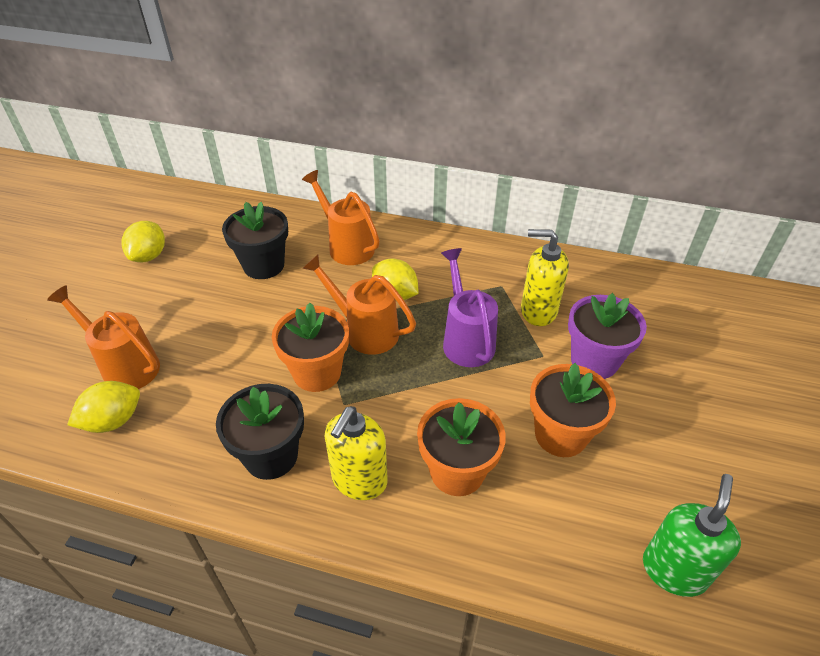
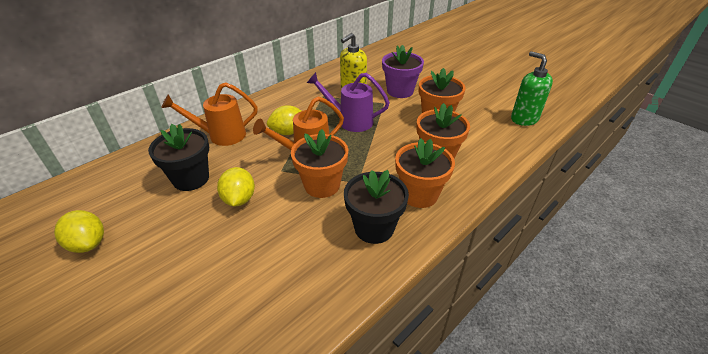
camera: 60 degrees left, 5 degrees down
(113, 421) = (267, 315): yellow lemon -> yellow lemon (239, 199)
(125, 366) = (211, 293): orange watering can -> none
(359, 480) = (419, 194): yellow soap dispenser -> orange flower pot

